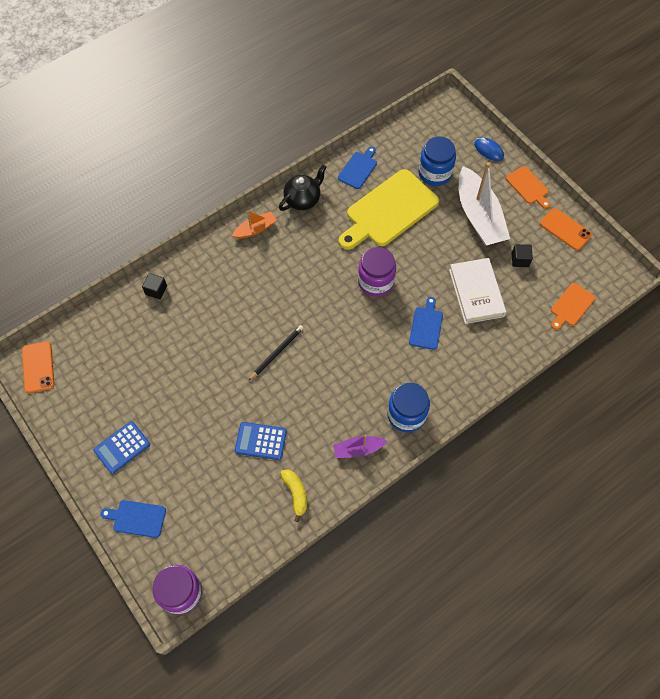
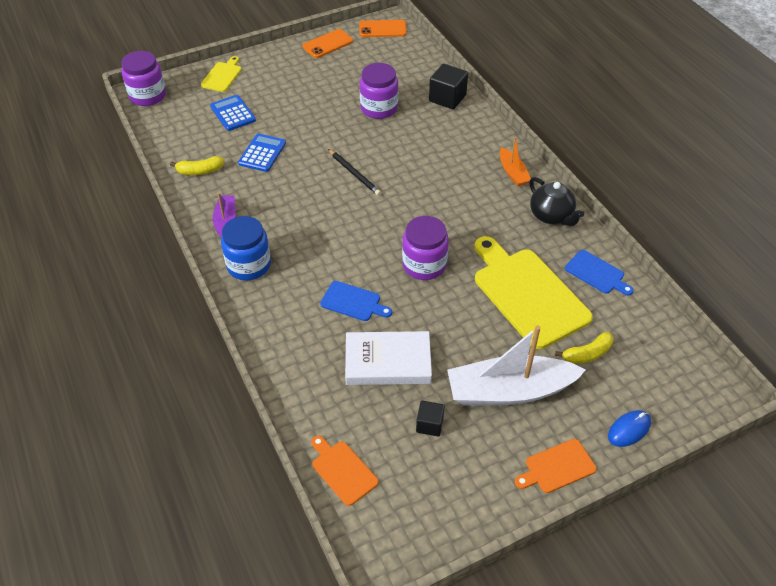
camera: 100 degrees right, 15 degrees down
(122, 447) = (290, 71): blue calculator -> blue calculator (233, 113)
(137, 518) = (222, 76): blue cutting board -> yellow cutting board
(156, 290) = (447, 98): black cube -> black cube, size x1.66
(178, 348) = (379, 108): none -> purple jar
(435, 173) = (587, 354): blue jar -> yellow banana
(565, 229) = (473, 499): orange phone -> orange phone (328, 44)

